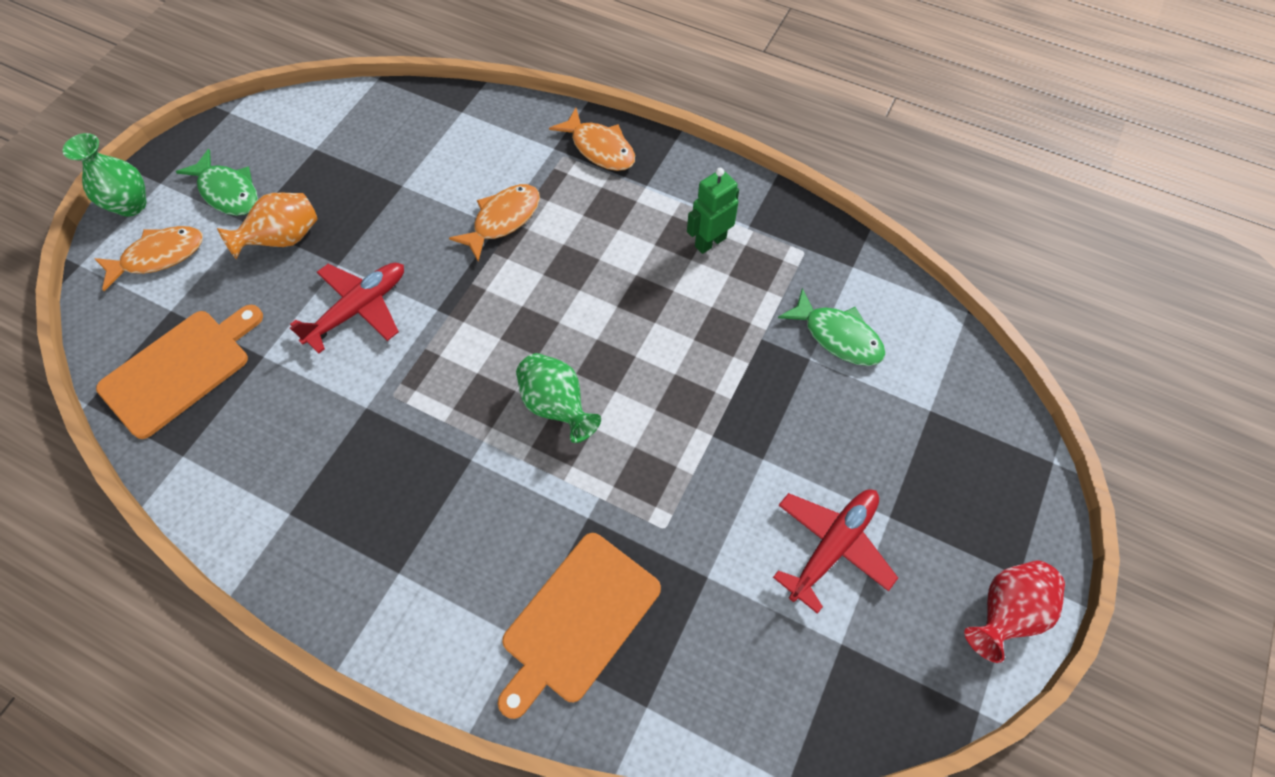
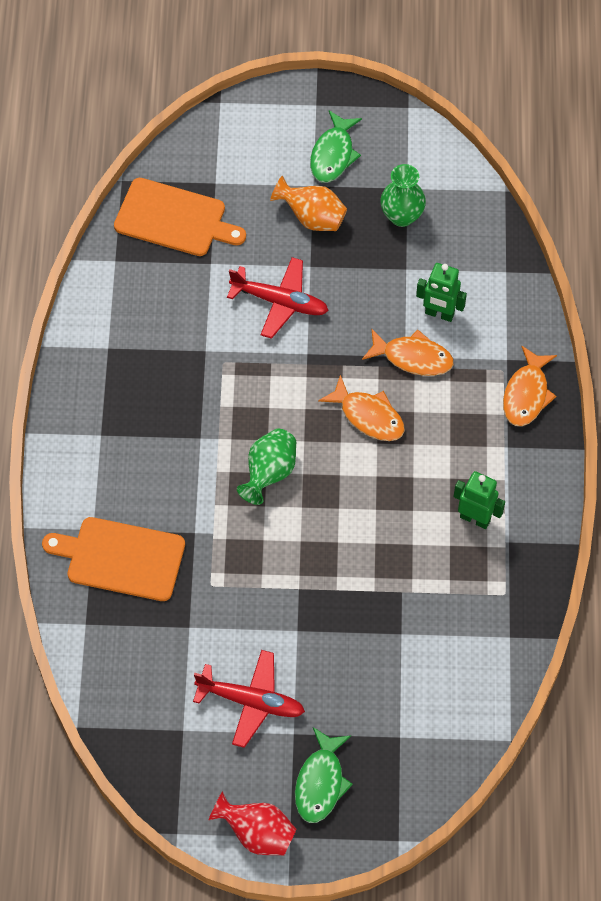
camera: 65 degrees right, 0 degrees up
(131, 205) = (286, 100): green vase -> green vase (402, 216)
(159, 256) = (254, 147): orange fish -> orange fish (368, 416)
(470, 179) = (439, 314): none -> green robot
(838, 336) = (433, 647): green fish -> green fish (320, 782)

